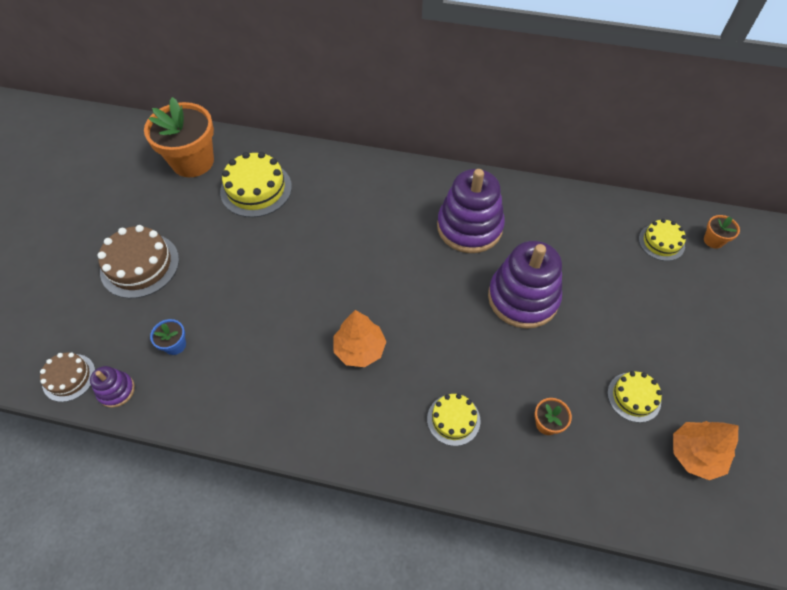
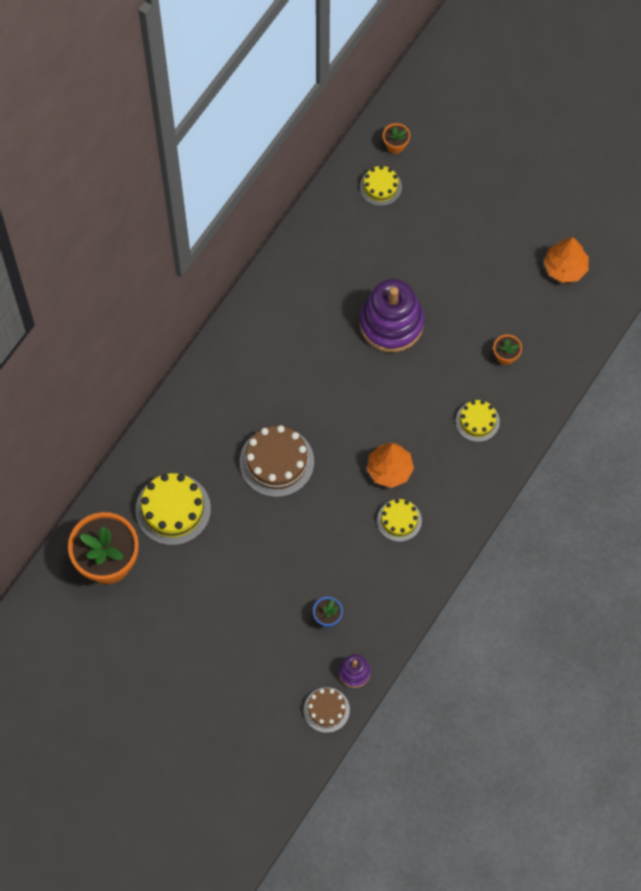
camera: 70 degrees left, 10 degrees up
(140, 265) = (226, 634): brown cake -> brown cake (276, 462)
(469, 227) = (300, 334): purple stacking toy -> none
(634, 397) = (508, 285): yellow cake -> yellow cake (399, 520)

